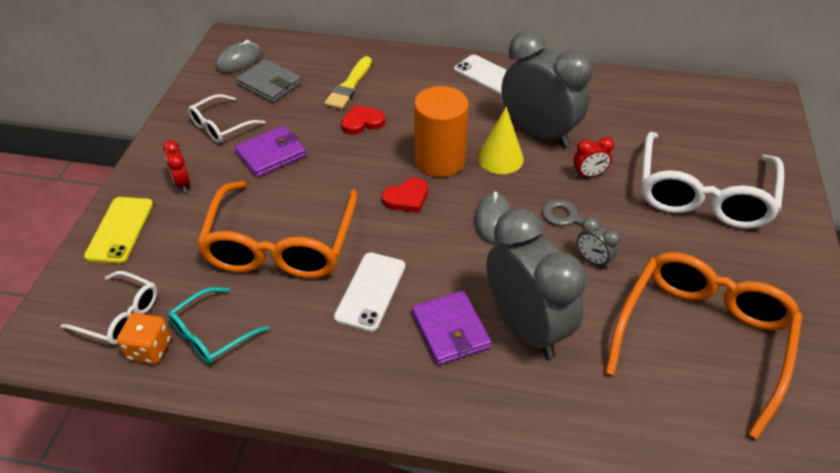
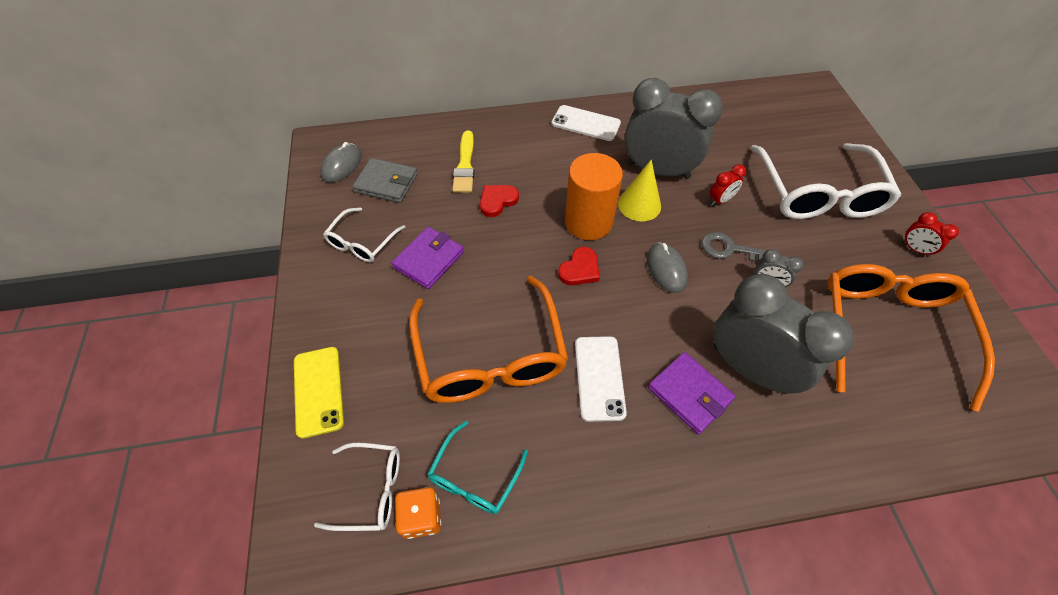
camera: 20 degrees left, 10 degrees up
(182, 183) = (356, 318): red clock -> red clock (914, 249)

